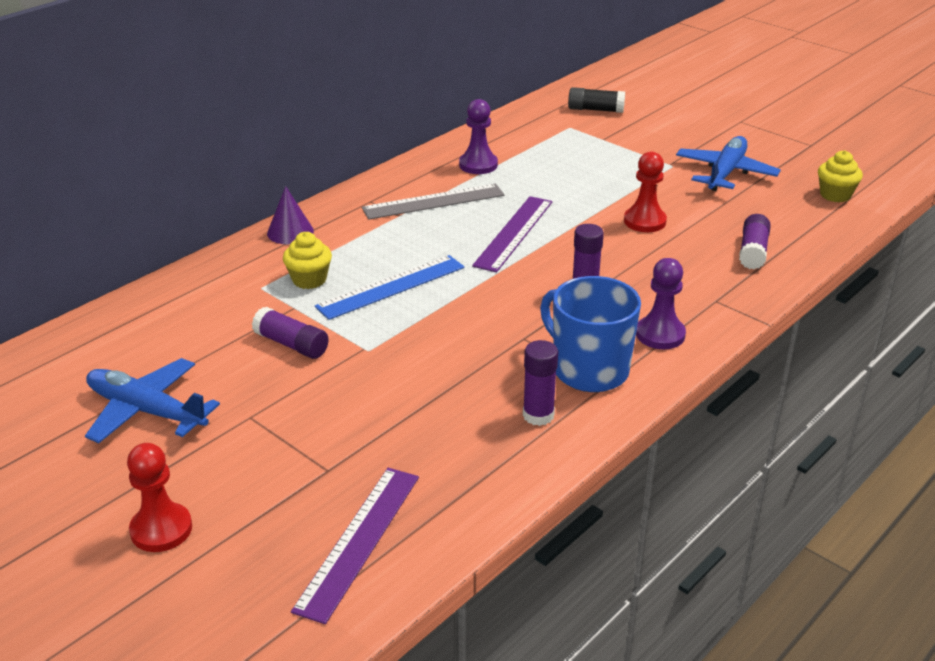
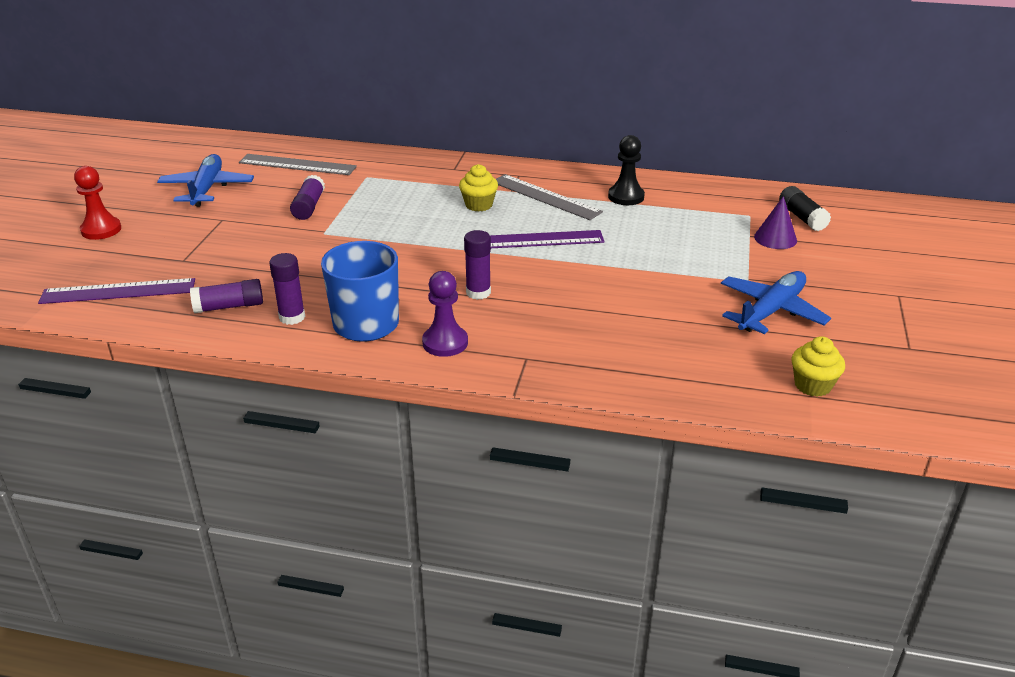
camera: 60 degrees right, 0 degrees up
(166, 326) = (297, 164): none -> grey ruler
(290, 232) = (444, 163): purple cone -> purple cone (775, 238)
(309, 280) = (390, 188): yellow cupcake -> yellow cupcake (479, 205)
(391, 287) = (409, 217): blue ruler -> none
(478, 165) = (626, 197): purple pawn -> black pawn
(645, 221) = (623, 291): red pawn -> none
(725, 173) = (771, 311): blue plane -> blue plane turned 45 degrees counterclockwise
(753, 252) = (634, 359): purple glue stick -> purple glue stick (229, 306)

